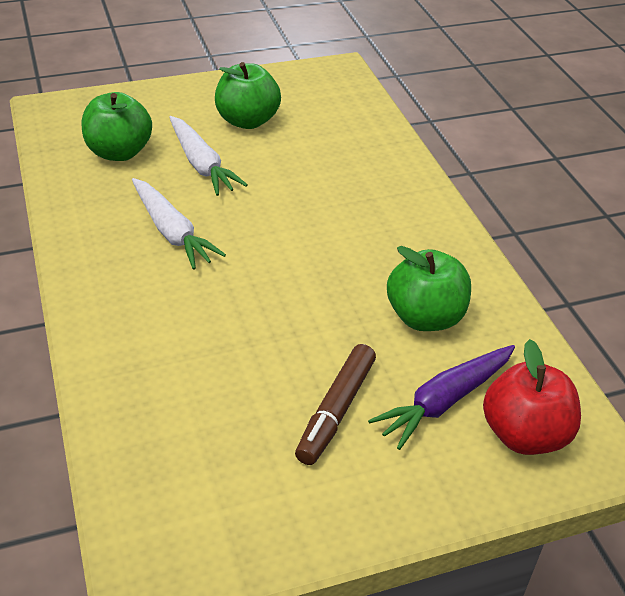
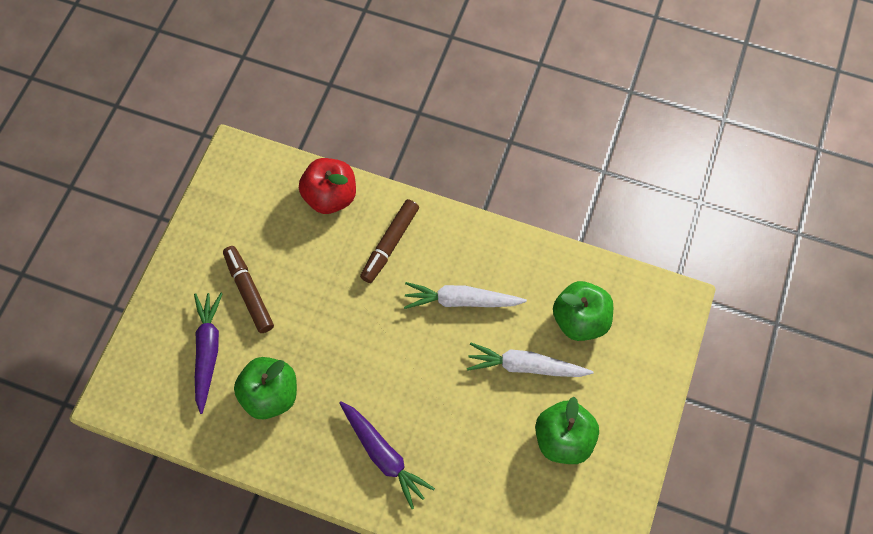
camera: 130 degrees right, 25 degrees up
(151, 318) = (390, 244): none -> brown marker
(384, 209) = (383, 455): none -> purple carrot
(524, 434) = (155, 373): red apple -> red apple (330, 196)

